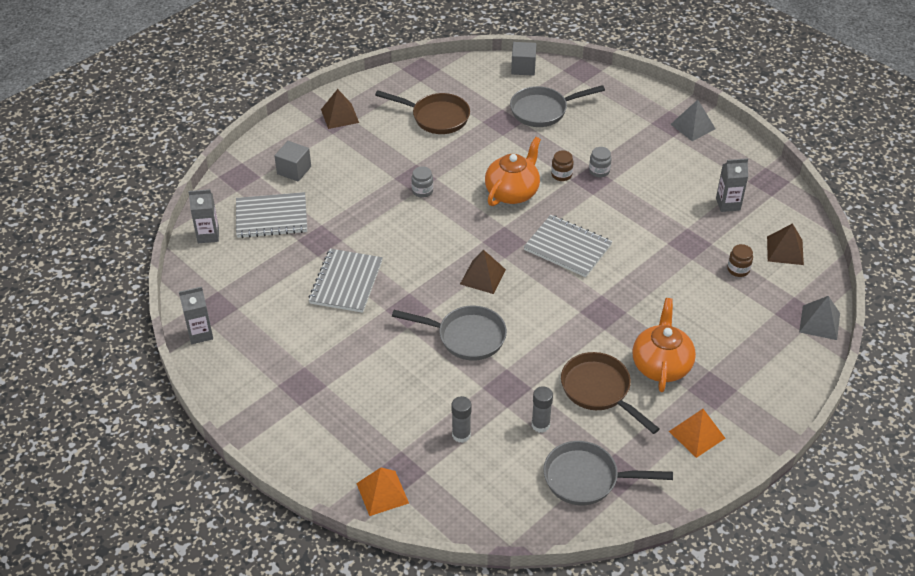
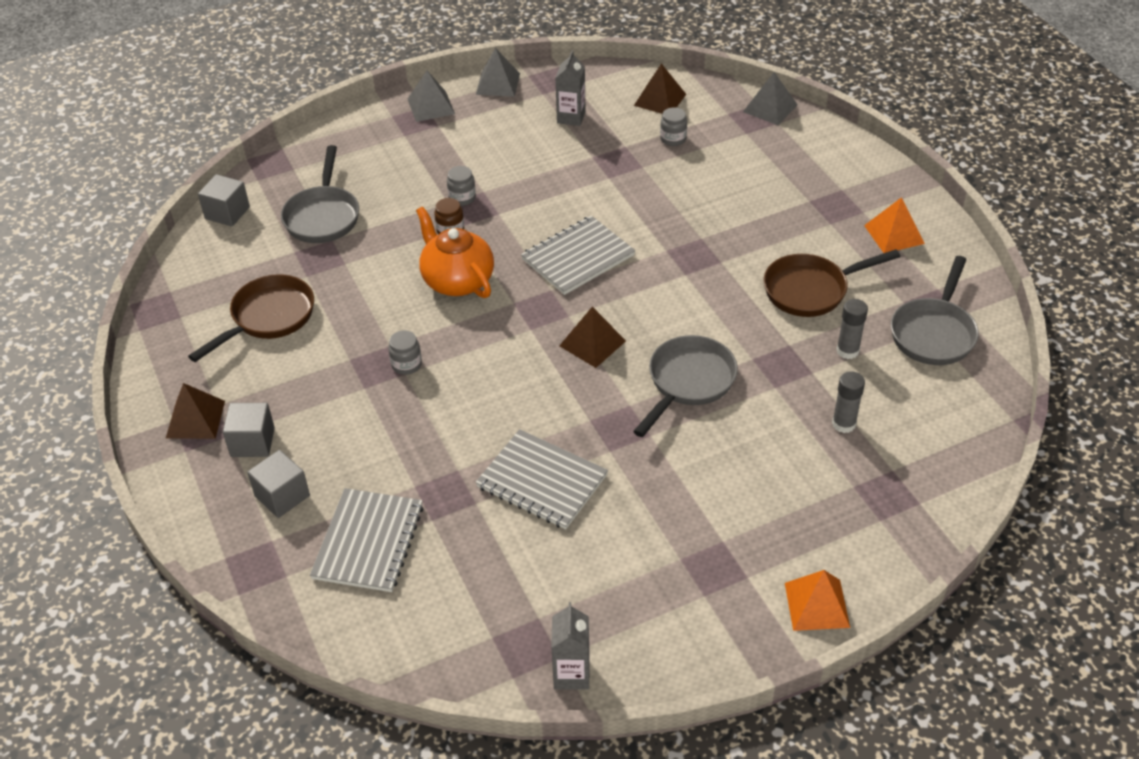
camera: 70 degrees left, 0 degrees up
(208, 235) = (366, 629): grey carton -> none
(331, 145) = (252, 442): none -> grey cube
(382, 493) = (915, 519): orange pyramid -> orange pyramid (816, 605)
(661, 365) = (790, 233): orange teapot -> none
(738, 269) = (673, 139): brown jar -> grey jar
(743, 153) = (498, 84): none -> grey pyramid

